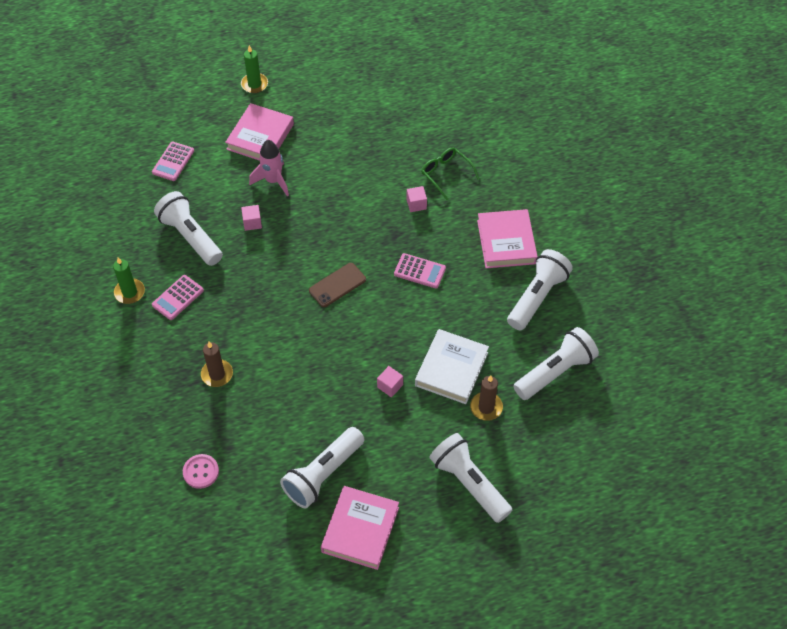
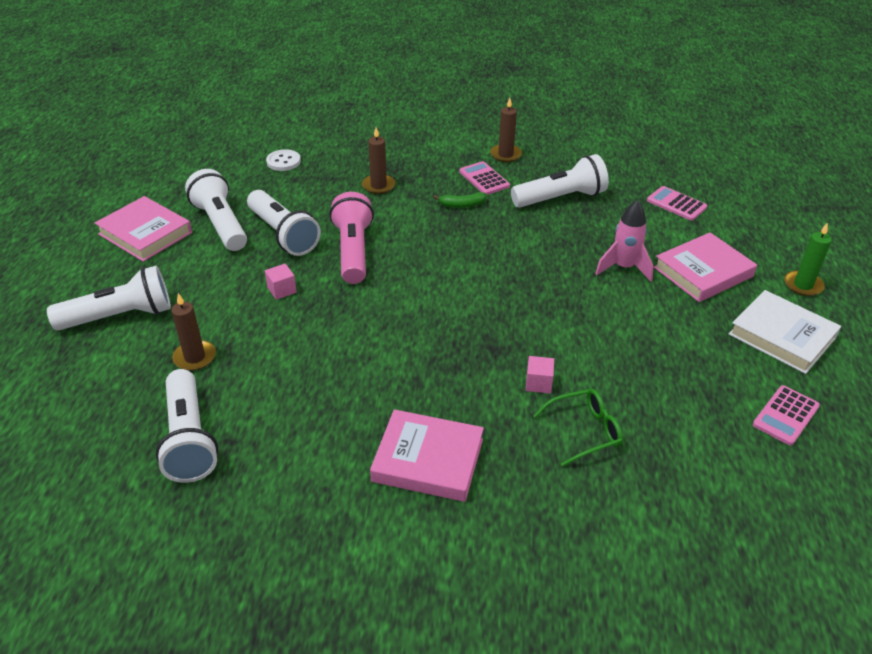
camera: 110 degrees right, 15 degrees down
(129, 292) = (505, 155): green candle -> brown candle
(201, 472) = (283, 161): pink button -> white button
(225, 302) = (462, 205): none -> green banana
(252, 223) = (563, 241): pink cube -> none
(260, 137) = (703, 272): pink book -> pink book turned 75 degrees counterclockwise
(321, 357) = (353, 251): none -> pink flashlight
(337, 285) = (441, 283): brown phone -> none
(419, 271) = (424, 356): pink calculator -> pink calculator (785, 415)
(451, 369) = (266, 343): white book -> white book (782, 336)
(537, 297) = (314, 462): white flashlight -> white flashlight (283, 234)

